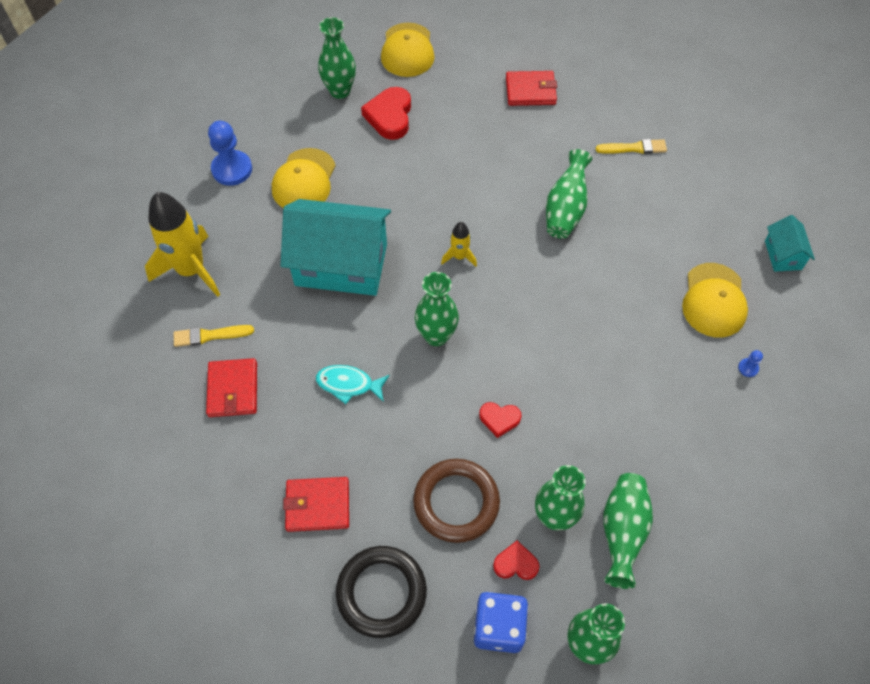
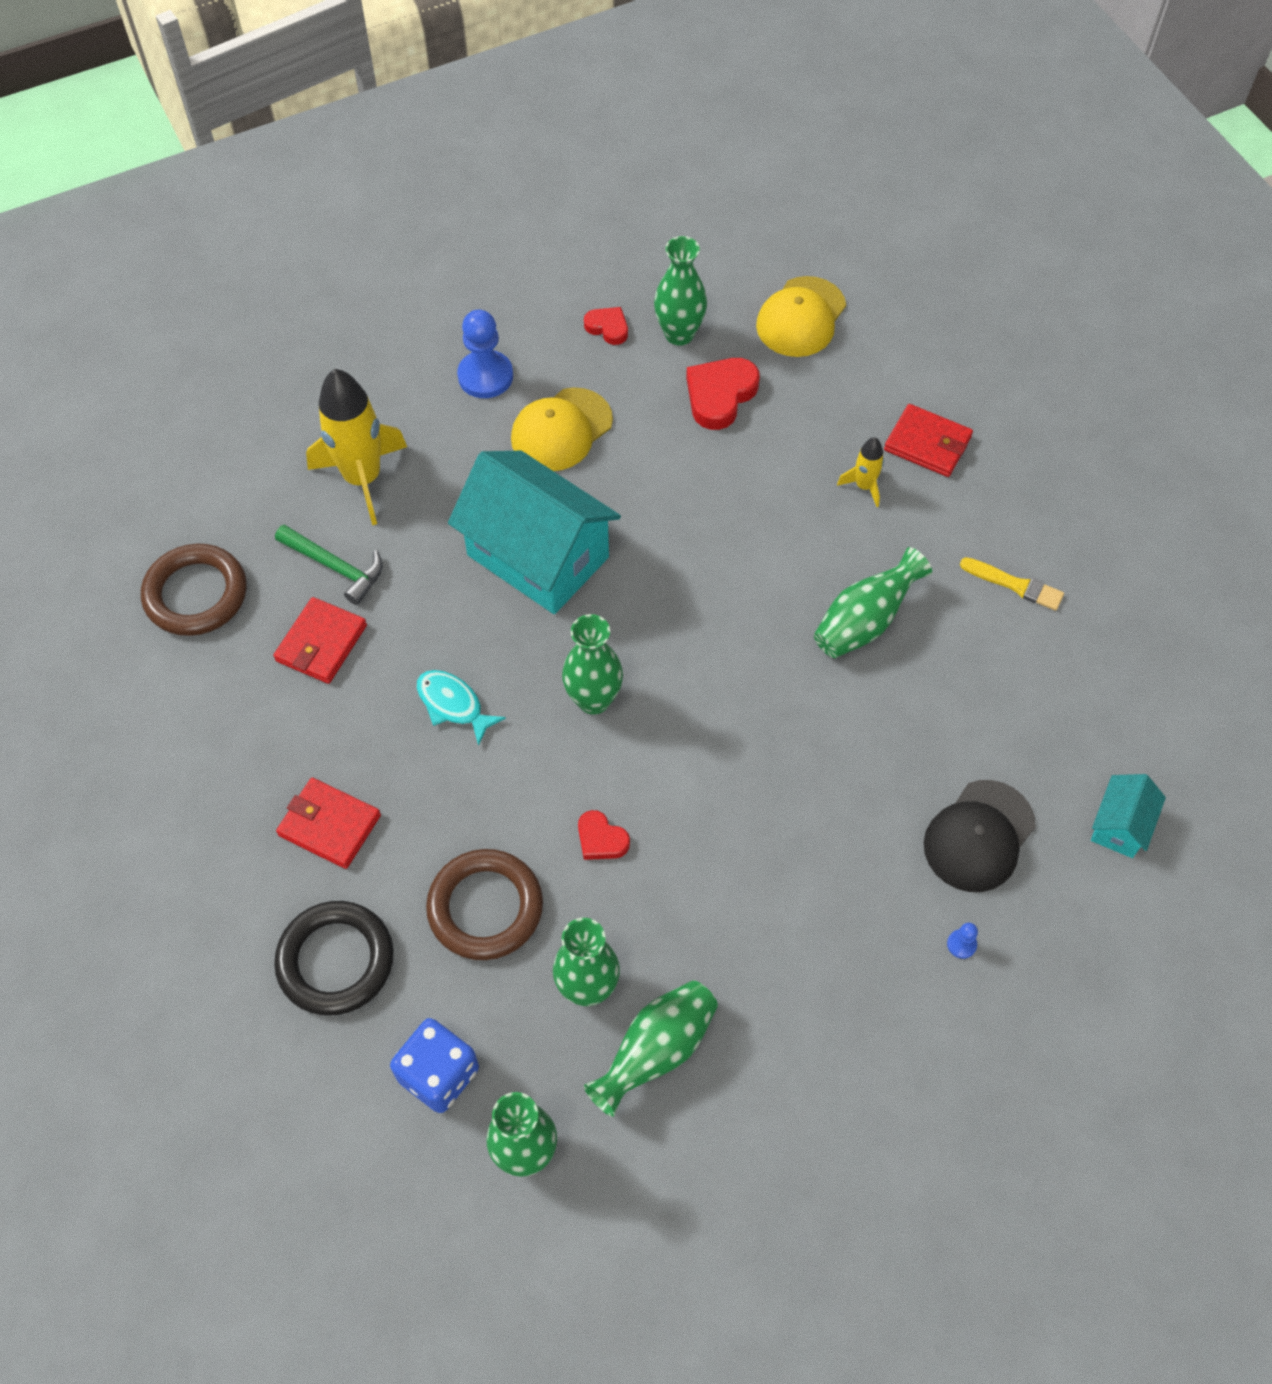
camera: 30 degrees right, 0 degrees up
(121, 401) = (196, 594): none -> brown ring
(210, 335) = (335, 567): yellow brush -> green hammer
(459, 256) = (687, 616): yellow rocket -> yellow rocket (864, 486)
(515, 563) = (506, 1015): red heart -> red heart (608, 327)
(714, 300) = (979, 836): yellow cap -> black cap

